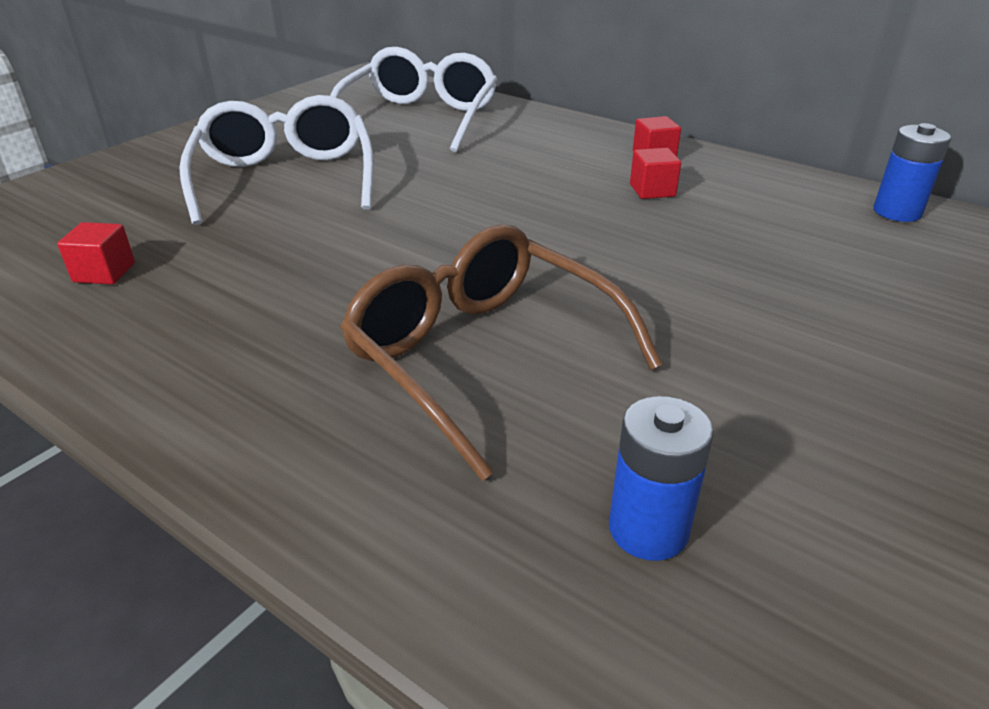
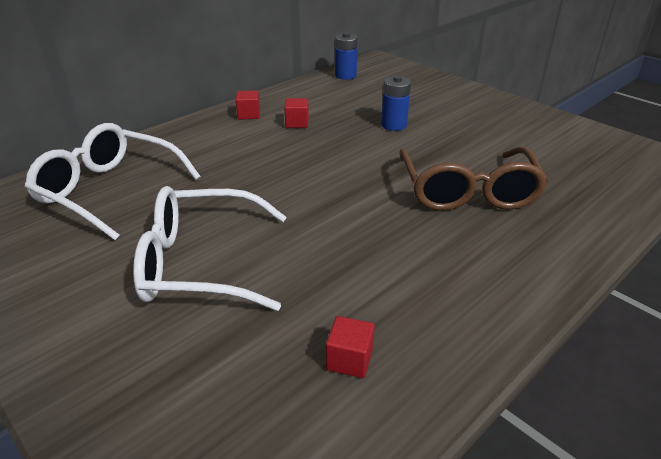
camera: 80 degrees left, 0 degrees up
(484, 357) = (467, 191): brown glasses -> brown glasses turned 60 degrees counterclockwise
(648, 529) = (574, 168): blue battery -> blue battery (394, 125)

